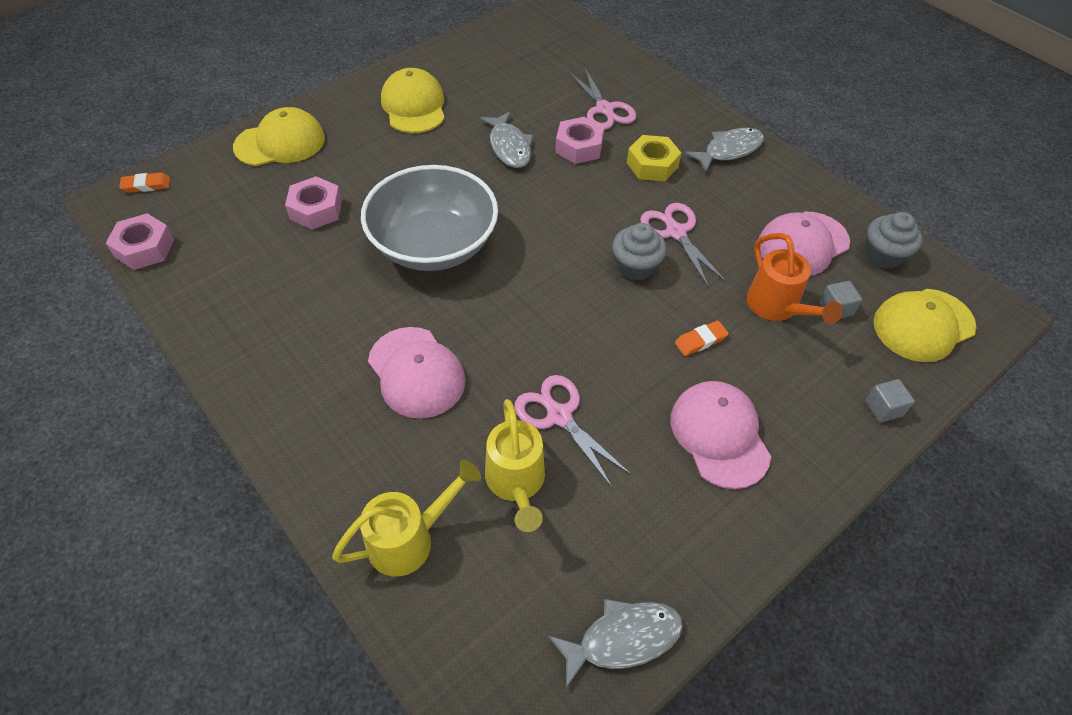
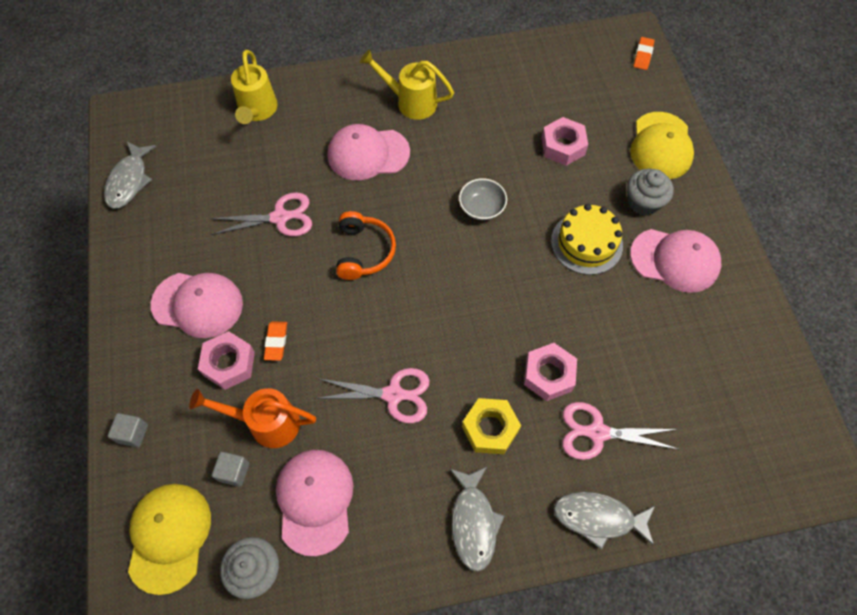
camera: 120 degrees right, 10 degrees up
(144, 248) = (571, 43): pink nut -> pink nut (229, 363)
(414, 106) = (675, 260): yellow cap -> pink cap
(430, 161) = (586, 243): none -> yellow cake
(434, 244) = (481, 207): grey bowl -> grey bowl, size x0.42
(509, 147) = (577, 314): grey fish -> grey fish (598, 518)
(516, 483) = (252, 173): yellow watering can -> yellow watering can (411, 102)
(550, 317) = (363, 251): none -> orange headphones
(635, 266) = (375, 338): grey cupcake -> grey cupcake (643, 202)

